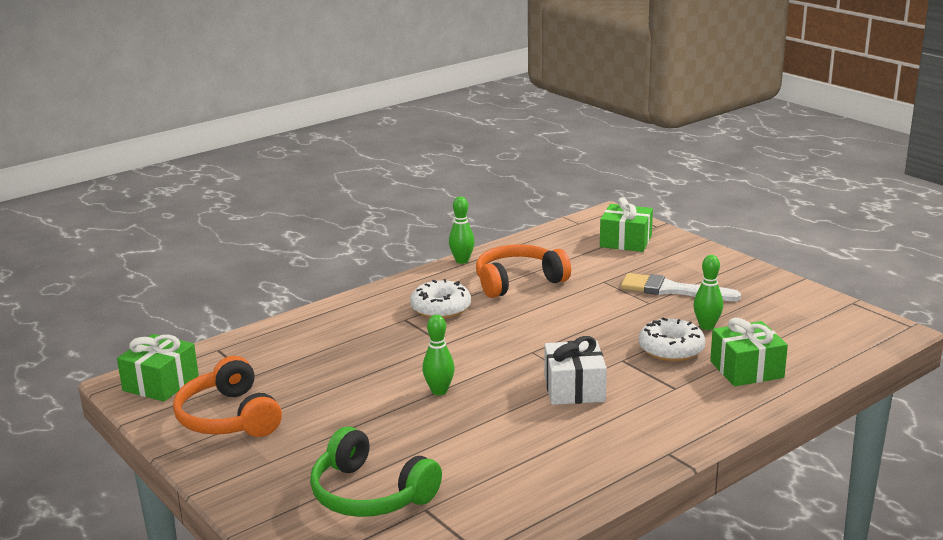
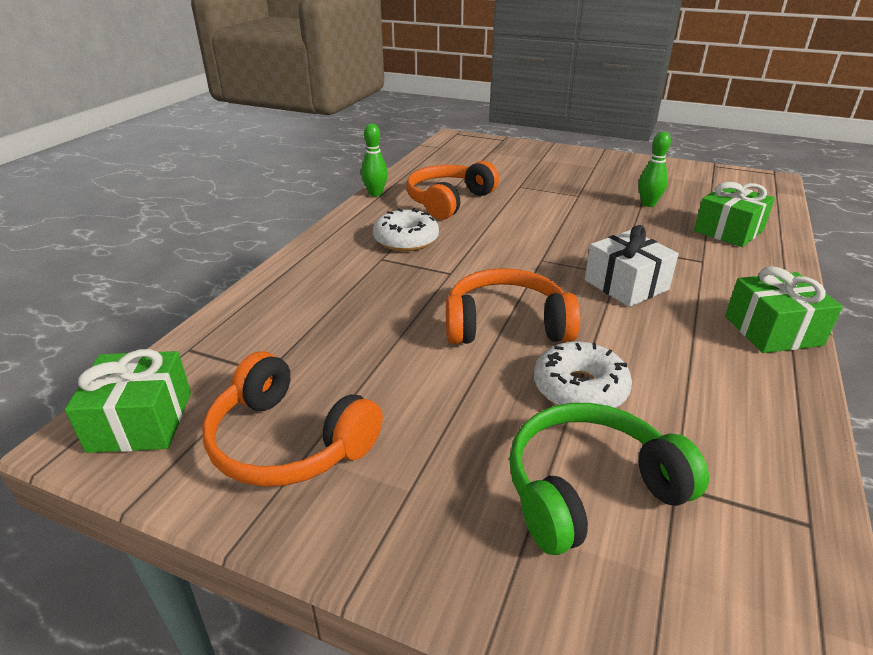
camera: 30 degrees left, 10 degrees up
(370, 494) = (590, 489): green headphones -> green headphones turned 150 degrees clockwise
(439, 391) = (506, 325): green bowling pin -> orange headphones
(625, 241) = (495, 154): green gift -> green gift (772, 330)
(671, 349) = (650, 228): white donut -> white donut (580, 388)
(672, 290) = (581, 182): white brush -> none

